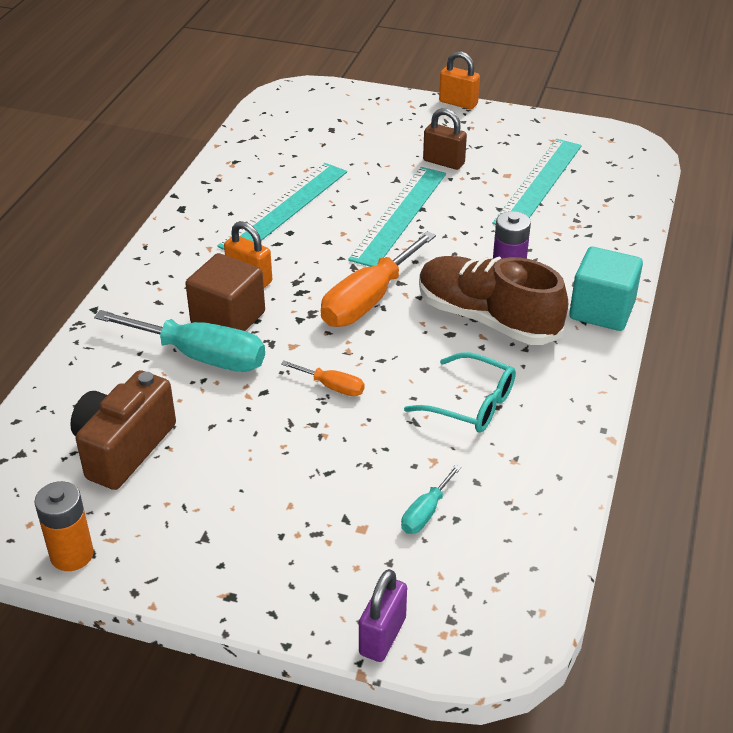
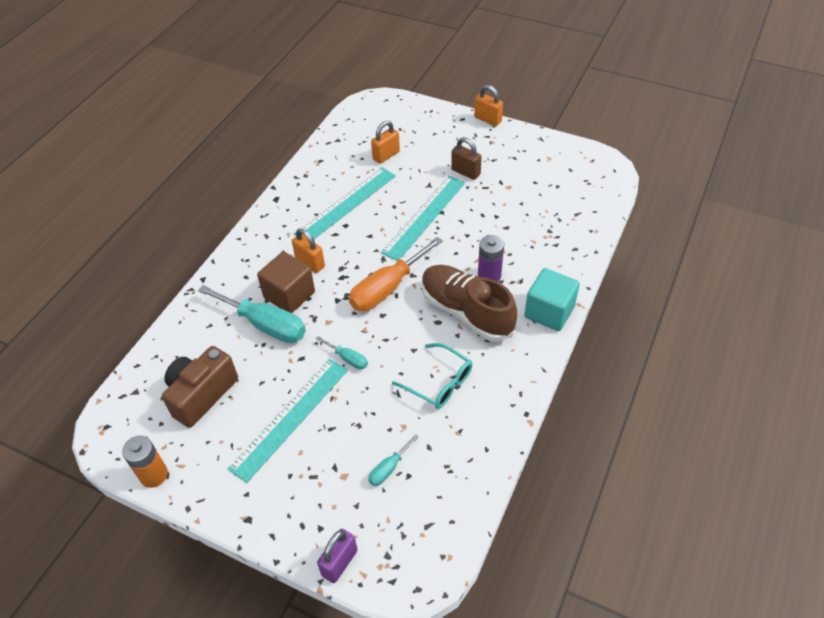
camera: 10 degrees right, 10 degrees up
(328, 150) = (386, 155): none -> orange padlock
(332, 387) = (348, 359): orange screwdriver -> turquoise screwdriver
(539, 183) = (530, 196): turquoise ruler -> turquoise ruler (290, 418)

